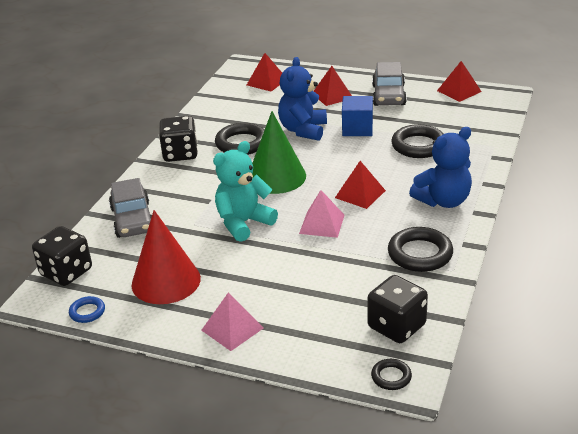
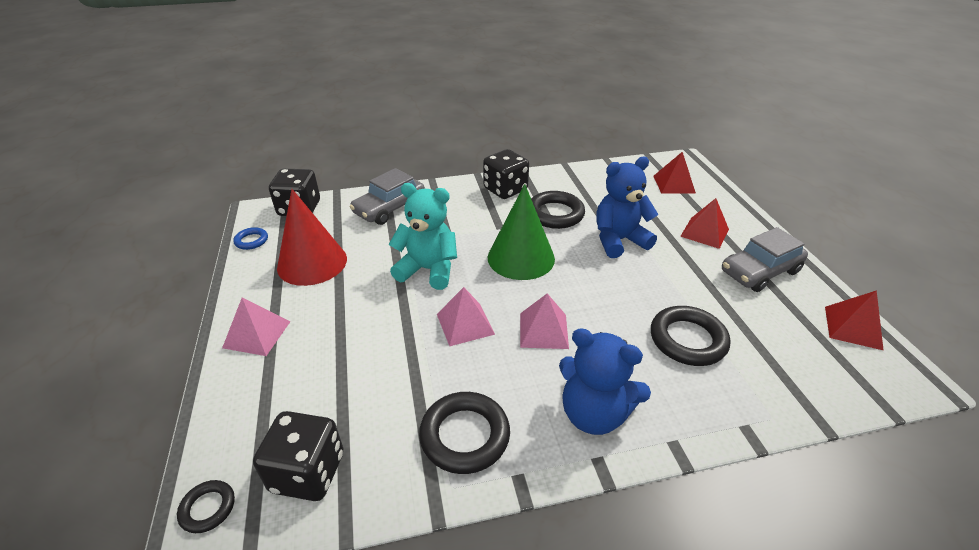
camera: 55 degrees right, 5 degrees up
(357, 129) = (664, 276): blue cube -> none
(360, 194) = (543, 330): red pyramid -> pink pyramid

